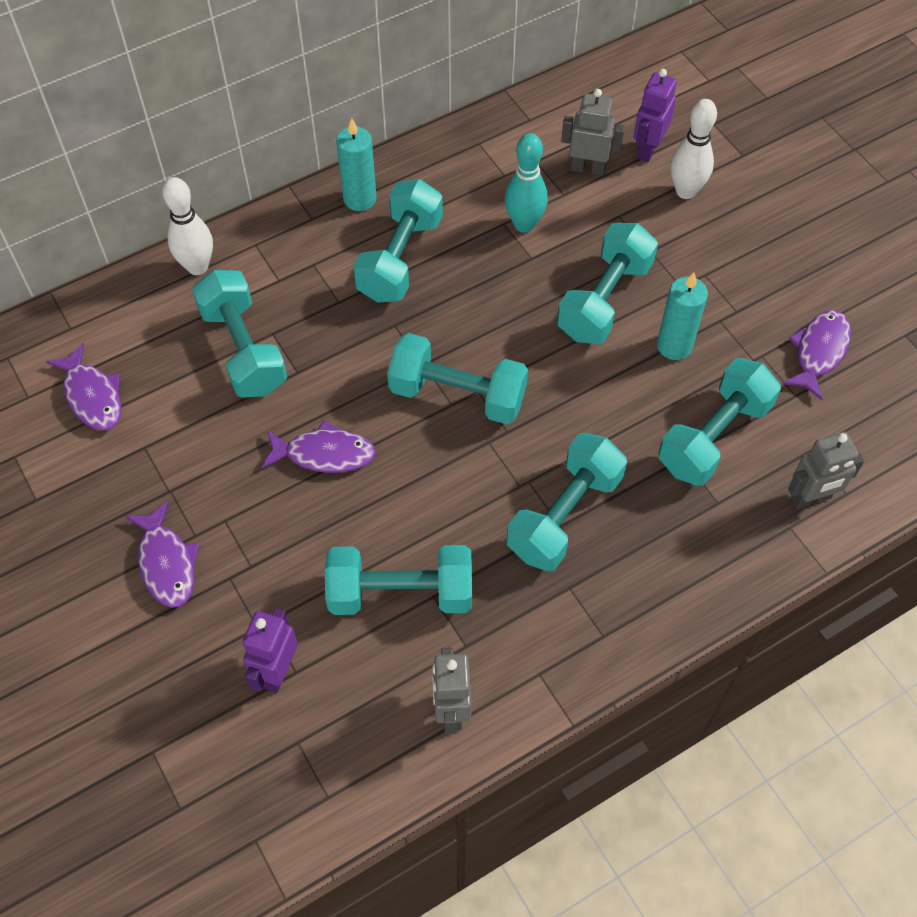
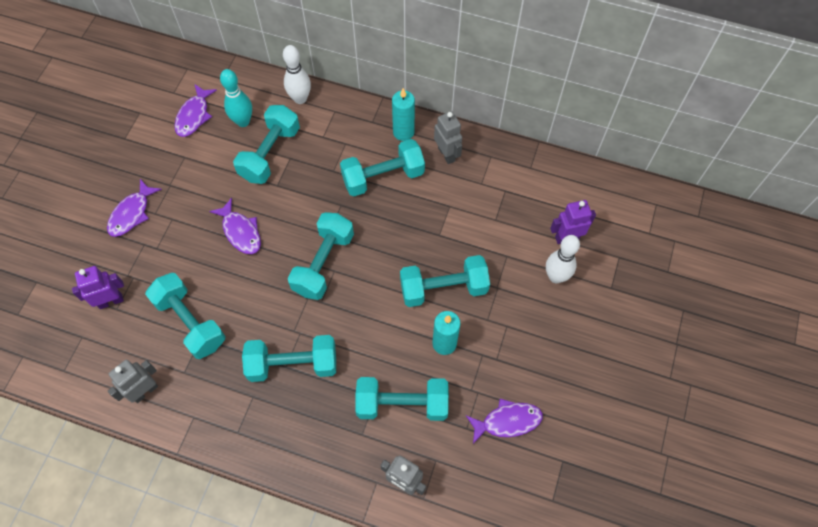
camera: 50 degrees right, 5 degrees up
(457, 395) = (323, 263): turquoise dumbbell -> turquoise dumbbell turned 45 degrees clockwise
(524, 224) = (457, 216): turquoise bowling pin -> turquoise bowling pin (243, 121)
(588, 168) = (524, 218): grey robot -> grey robot (446, 154)

